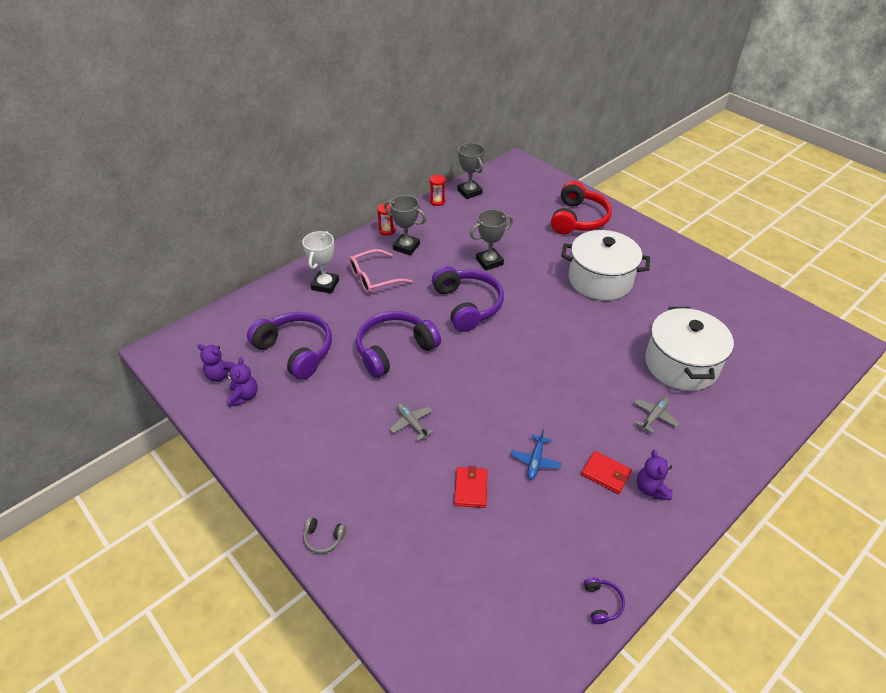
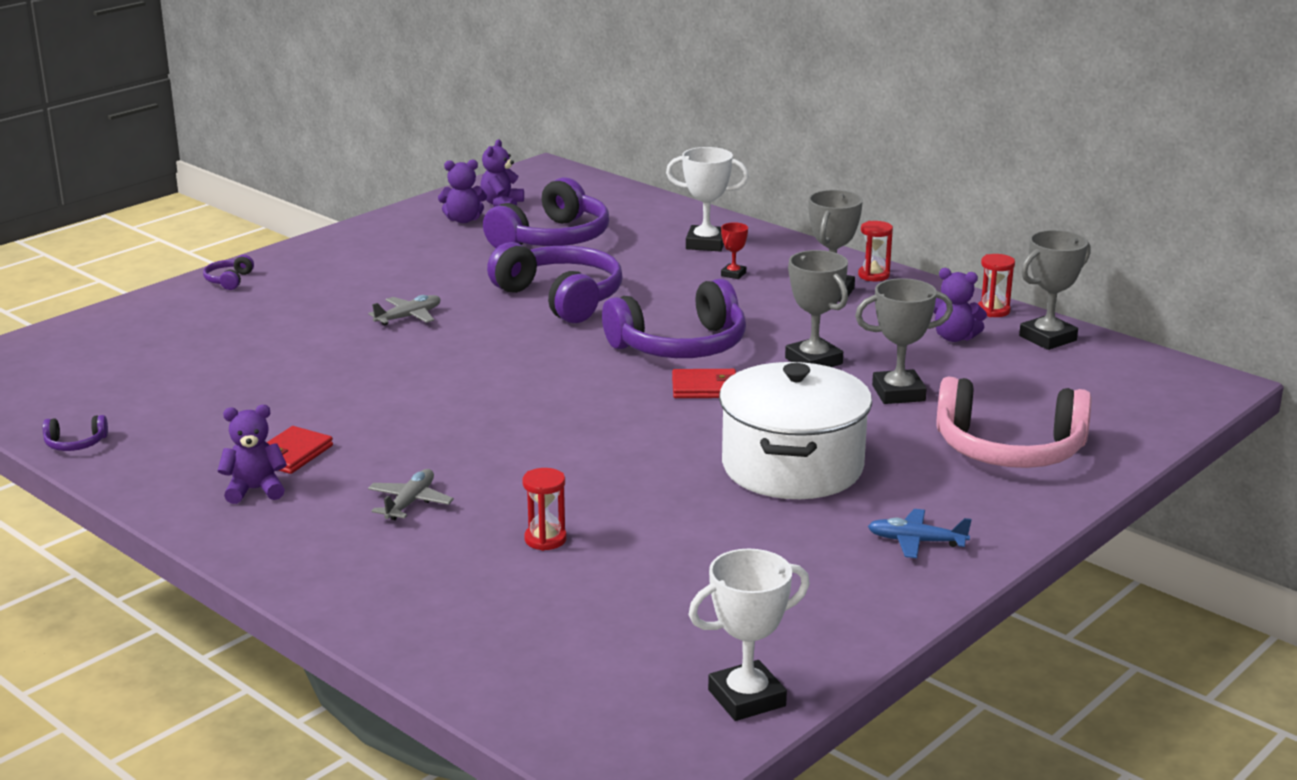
camera: 85 degrees right, 20 degrees down
(324, 538) = (229, 280): grey headphones -> purple headphones
(374, 278) = (733, 274): pink glasses -> red trophy
(466, 217) = (954, 337): none -> purple teddy bear
(470, 488) = (284, 358): red wallet -> red wallet (705, 388)
(525, 240) = (898, 393): none -> grey trophy
(535, 461) = (326, 401): blue plane -> blue plane (916, 541)
(578, 219) = (1009, 449): red headphones -> pink headphones
(654, 416) = (410, 502): grey plane -> grey plane turned 105 degrees counterclockwise
(681, 364) = (545, 539): white pot -> red hourglass
(787, 310) = (746, 698): none -> white trophy

